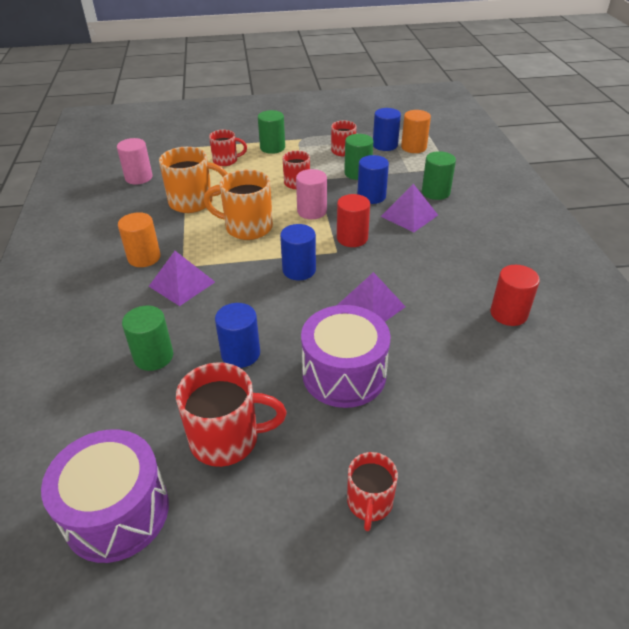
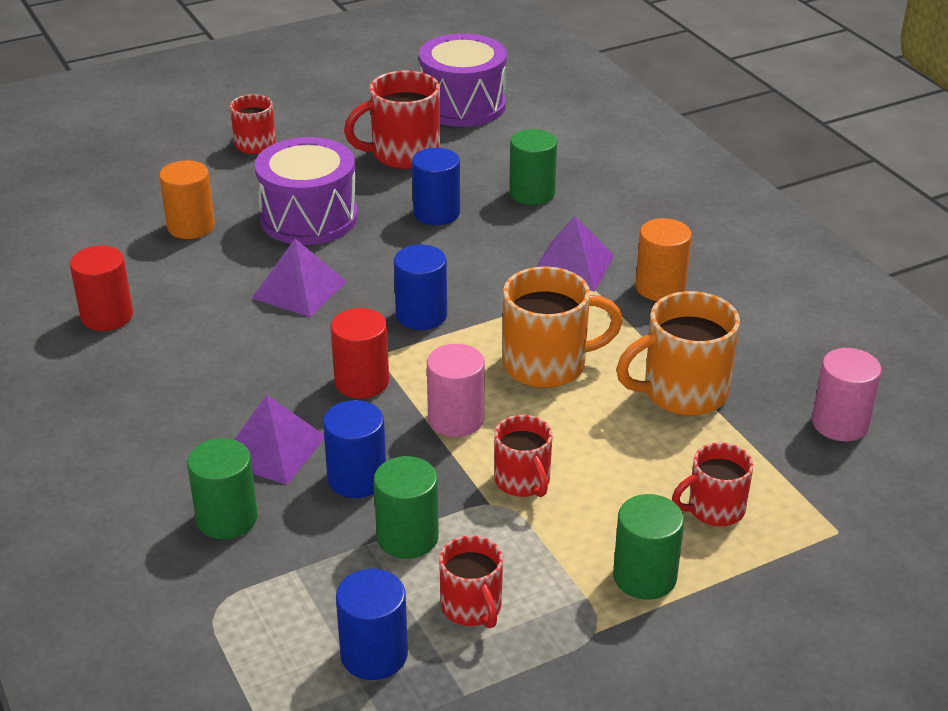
camera: 160 degrees right, 5 degrees down
(413, 147) = (298, 664): orange cylinder -> orange cylinder (191, 226)

